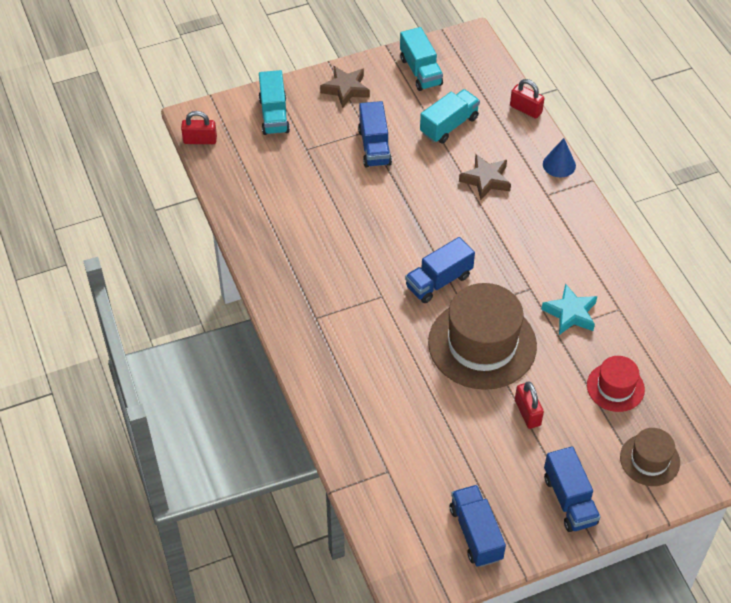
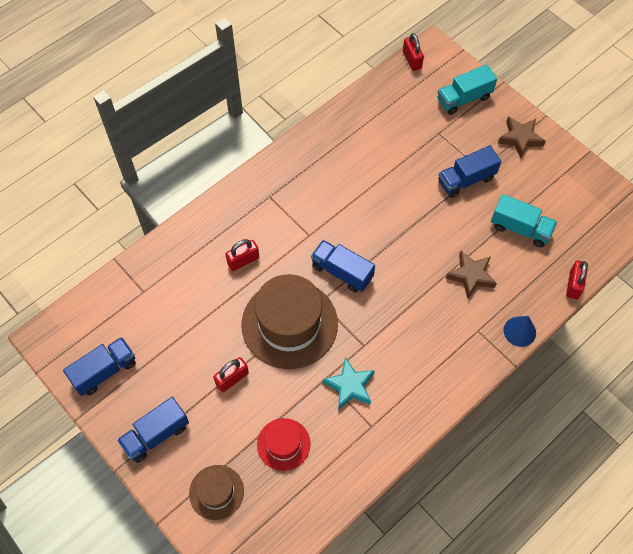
camera: 70 degrees right, 10 degrees up
(388, 364) = (243, 260): none -> red padlock
(420, 71) = (573, 187): turquoise truck -> none

